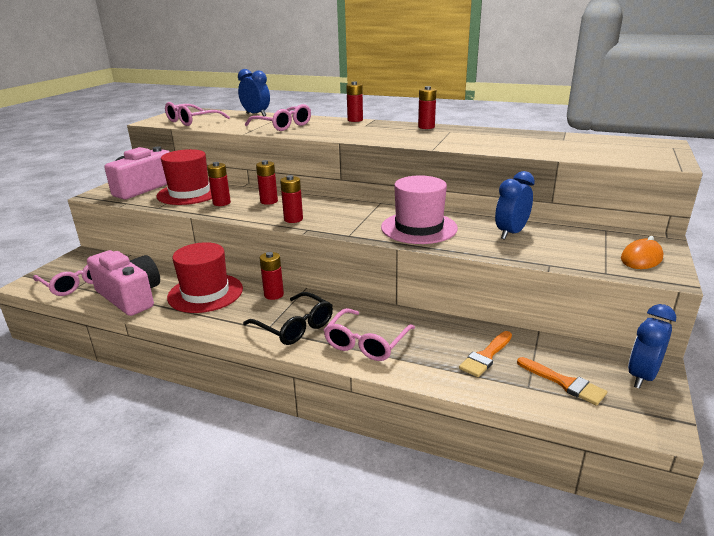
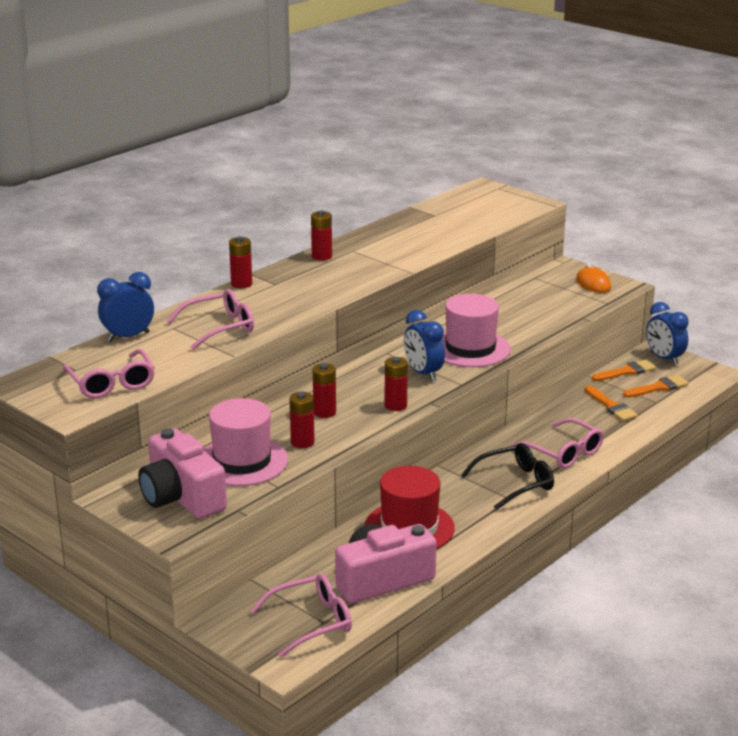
camera: 70 degrees left, 0 degrees up
(189, 193) = (242, 461): red hat -> pink hat
(274, 295) = (443, 486): red battery -> none
(511, 233) = (513, 314): blue clock -> blue clock (423, 373)
(576, 353) = (626, 371): none -> orange brush

